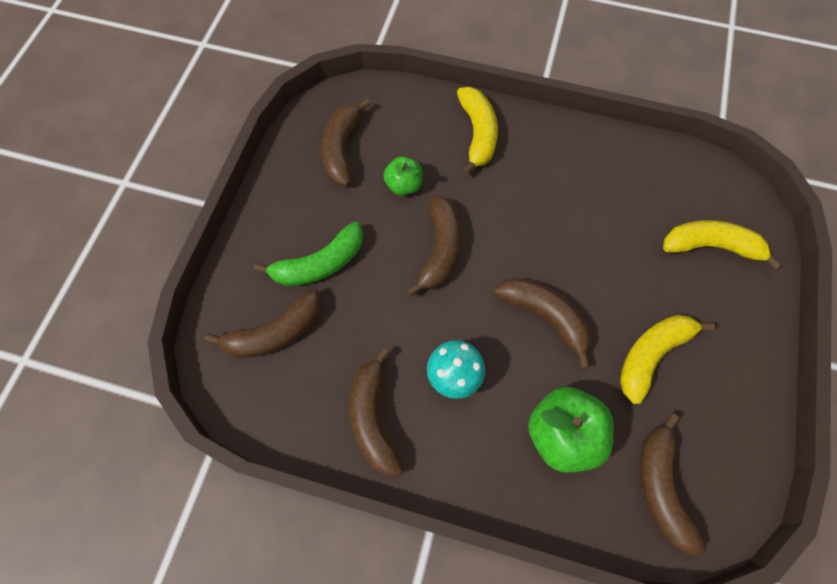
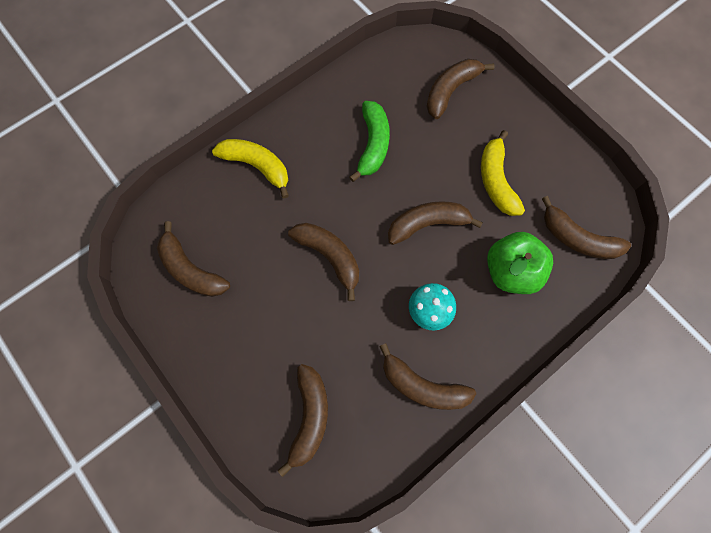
camera: 55 degrees left, 5 degrees up
(320, 264) = (278, 349): green banana -> green banana (373, 145)
(404, 185) = (259, 246): green apple -> none
(711, 246) = (450, 91): yellow banana -> brown banana

